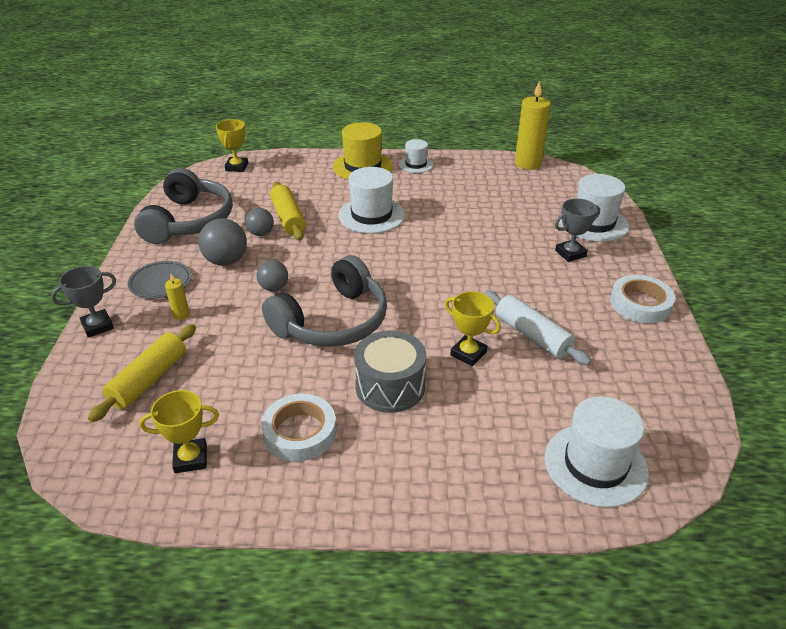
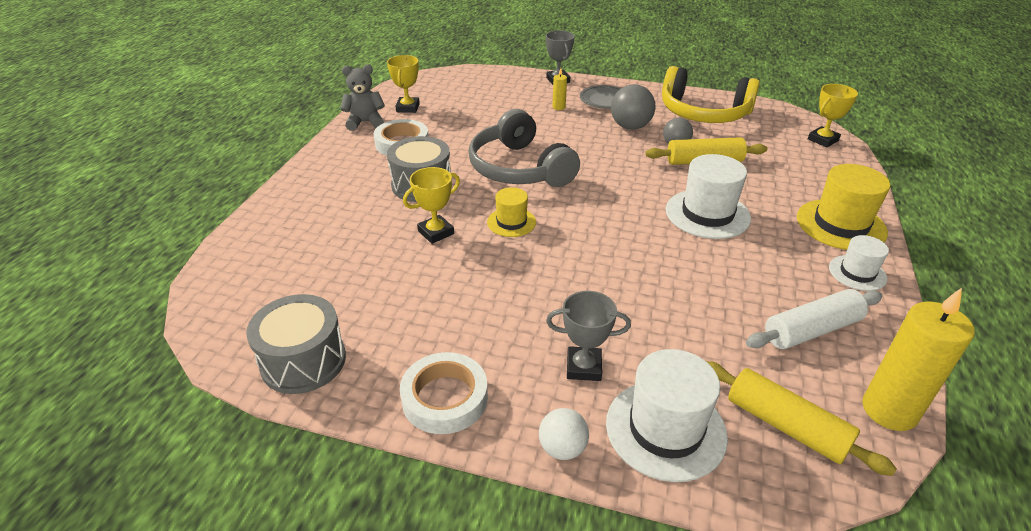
camera: 105 degrees right, 0 degrees up
(149, 380) = (489, 96): yellow rolling pin -> yellow rolling pin (785, 426)
(189, 221) = (703, 113): grey headphones -> yellow headphones
(237, 167) = (823, 140): yellow trophy -> yellow trophy turned 60 degrees counterclockwise
(245, 494) = (365, 122): none -> grey teddy bear
(274, 288) = (580, 145): grey ball -> none
(429, 310) = (511, 222): none -> yellow hat
(532, 336) = (437, 280): white rolling pin -> white rolling pin (811, 330)
(570, 253) = (583, 367): grey trophy -> grey trophy turned 75 degrees counterclockwise
(595, 464) = (260, 269): white hat -> none
(635, 254) = (562, 448): none -> white ball
(669, 384) = (303, 361): none -> grey drum

